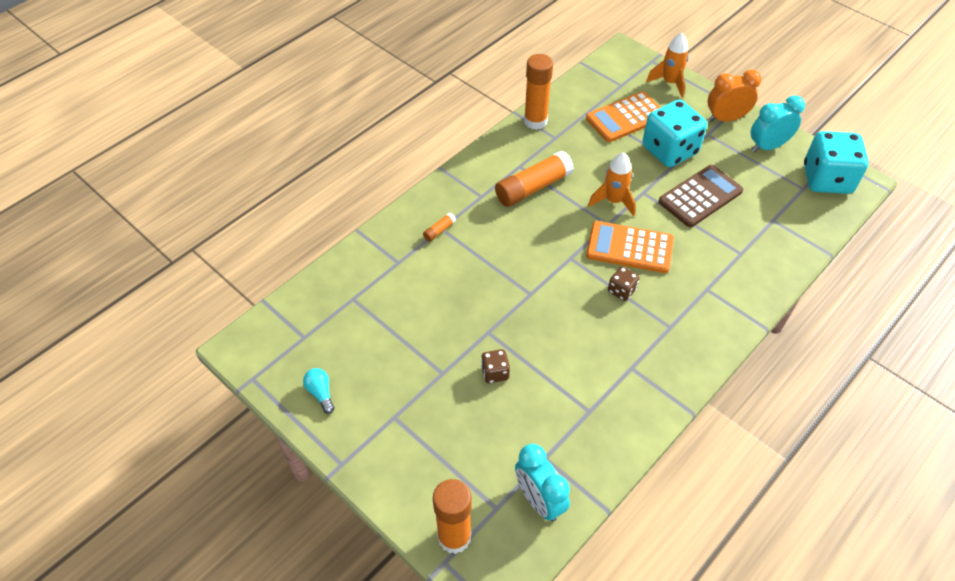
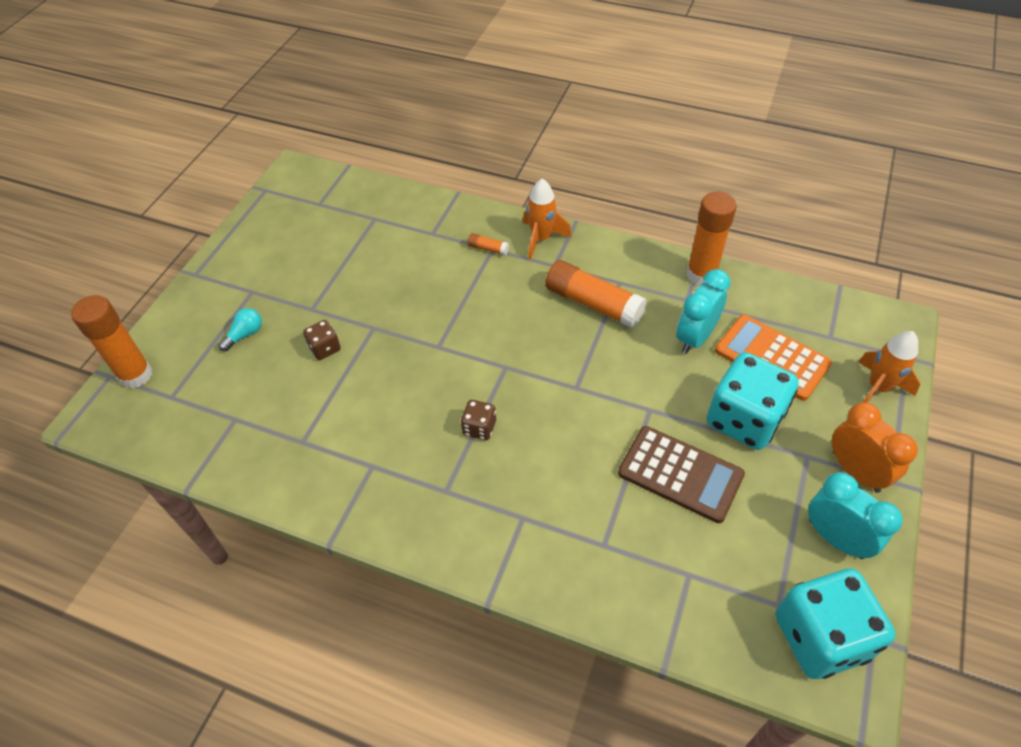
camera: 70 degrees right, 0 degrees up
(320, 393) = (263, 235): turquoise light bulb -> turquoise light bulb (245, 335)
(539, 500) = (185, 428): turquoise clock -> turquoise clock (695, 338)
(613, 201) = (616, 383): orange rocket -> orange rocket (541, 239)
(629, 248) = (549, 419): orange calculator -> none

